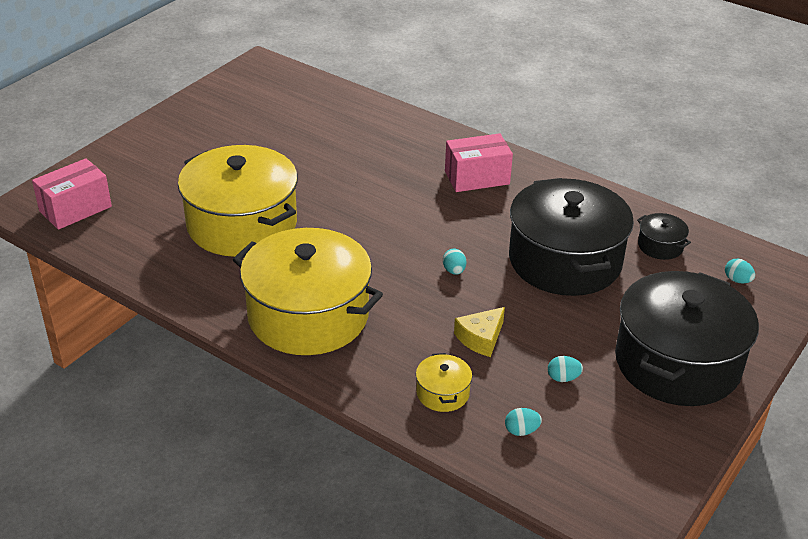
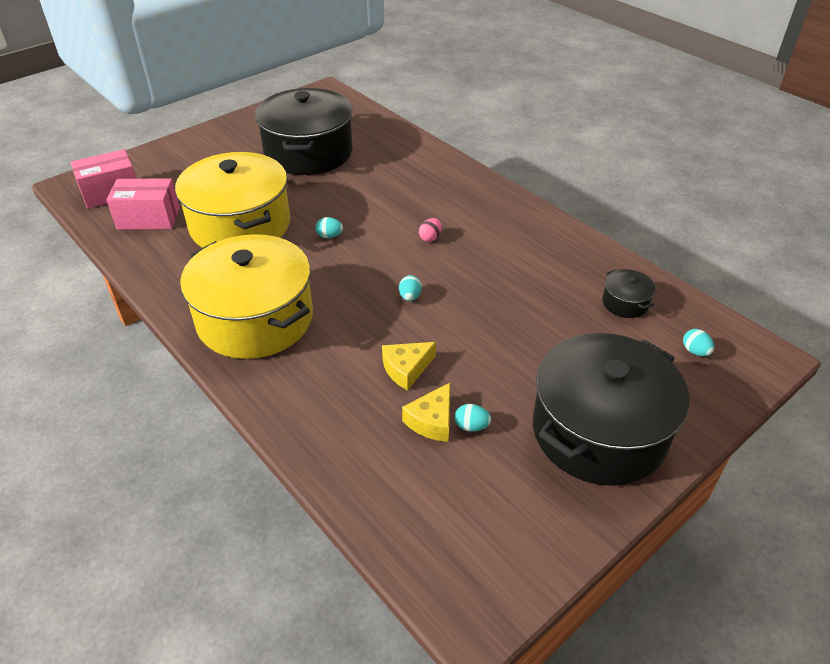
camera: 15 degrees right, 5 degrees up
(442, 393) = (344, 420): yellow pot -> none
(448, 210) = (430, 238): none -> pink egg
(477, 177) = (470, 211): pink box -> pink box (148, 218)
(521, 431) = (404, 477): turquoise egg -> turquoise egg (329, 236)
(525, 379) = (432, 421): none -> yellow cheese
(565, 261) = (522, 303): black pot -> black pot (308, 152)

